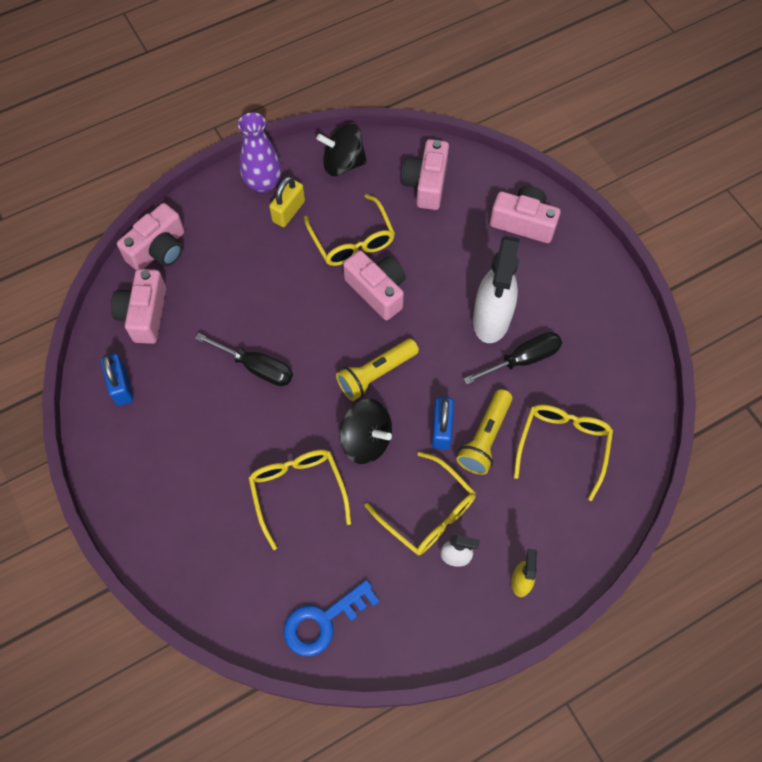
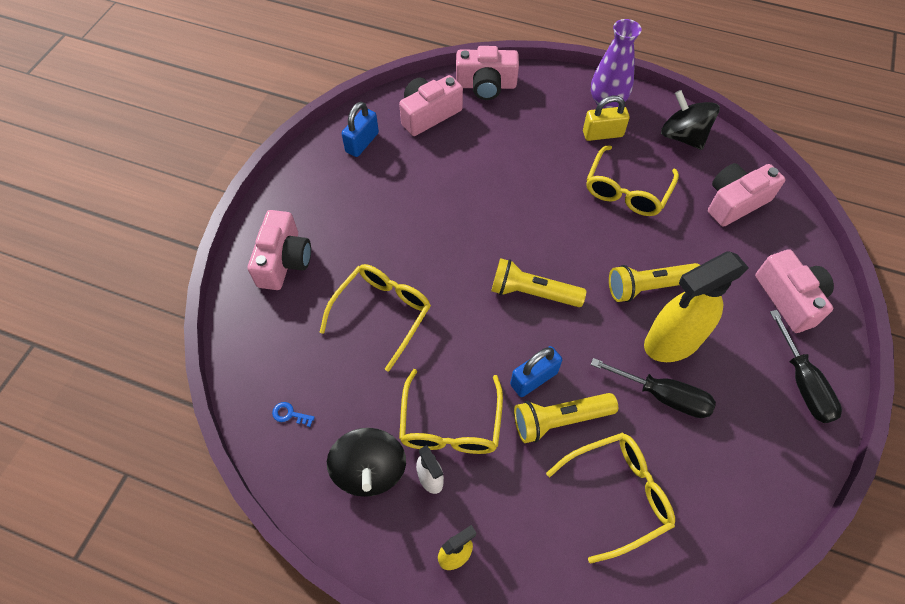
camera: 50 degrees right, 5 degrees down
(256, 367) = (456, 209): black screwdriver -> black screwdriver (802, 382)
(323, 621) = (290, 414): blue key -> blue key, size x0.41
(366, 440) = (470, 328): black spinning top -> black spinning top (370, 470)
(377, 291) = (604, 239): pink camera -> pink camera (284, 261)
(439, 296) = (648, 287): none -> yellow flashlight
(491, 320) = (671, 342): white spray bottle -> yellow spray bottle

